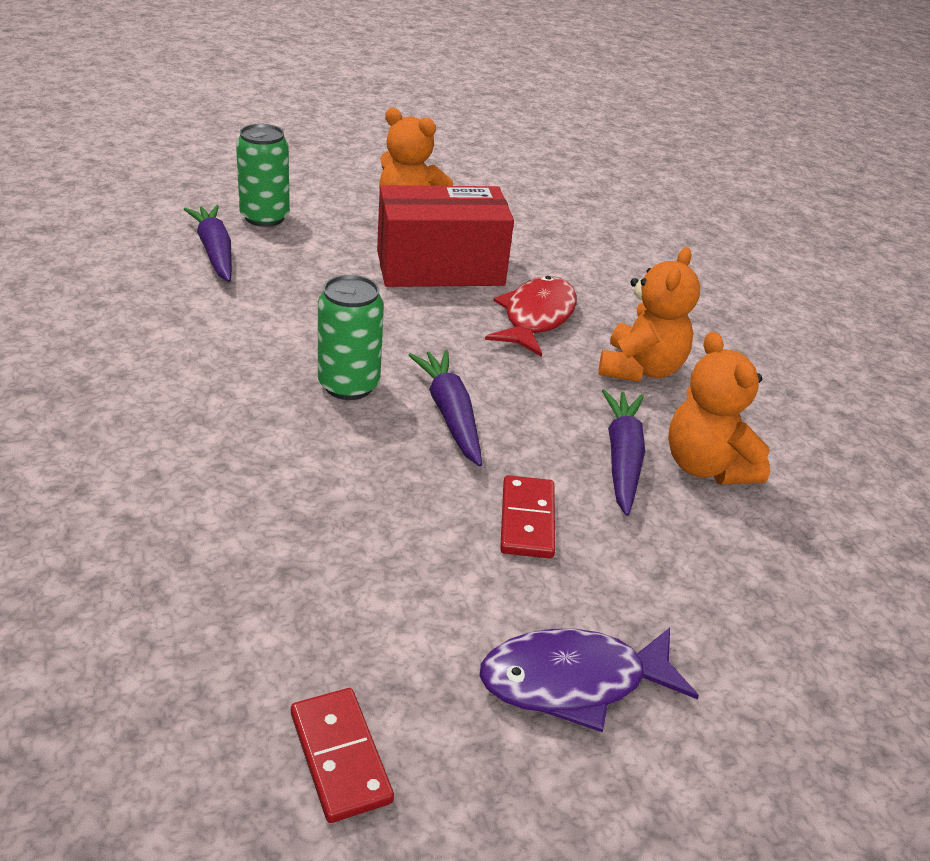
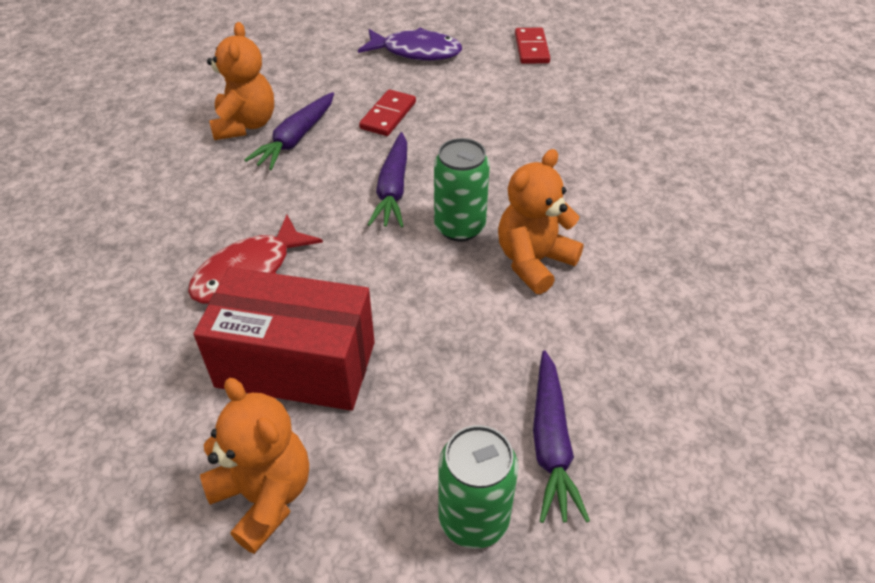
camera: 155 degrees left, 10 degrees up
(640, 369) = (210, 202): orange teddy bear -> orange teddy bear (533, 261)

